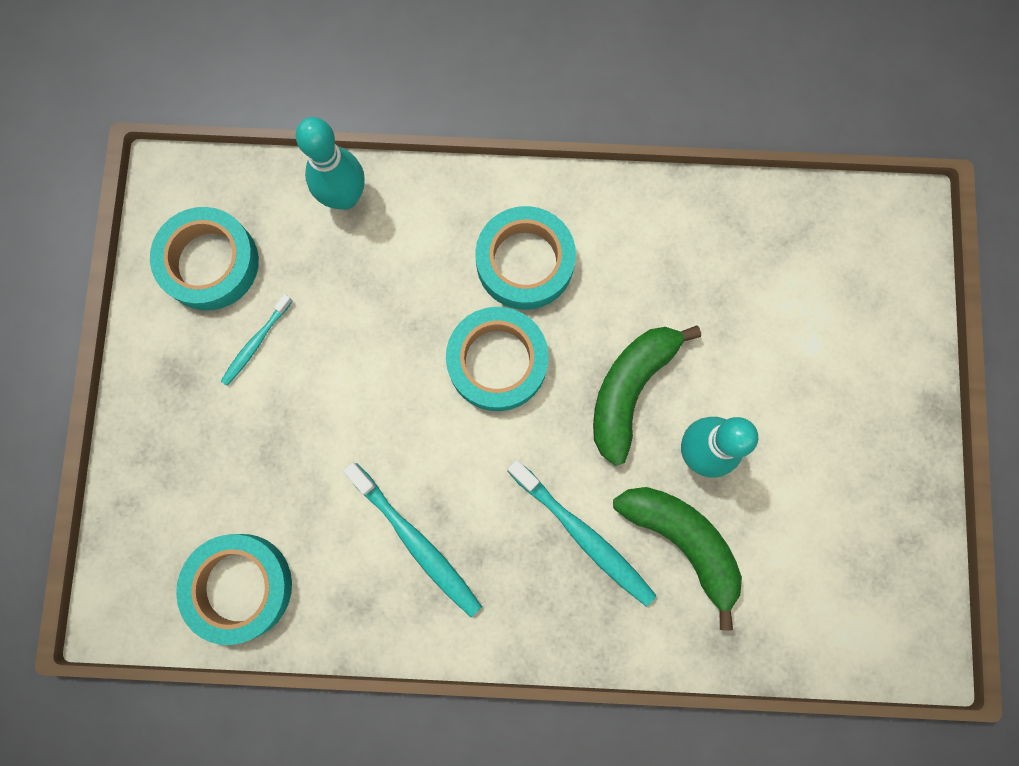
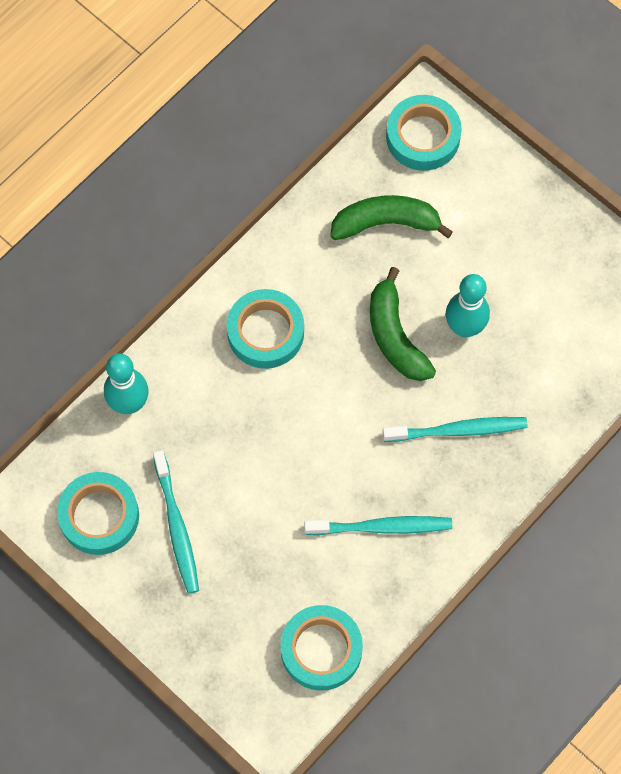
camera: 50 degrees left, 10 degrees down
(256, 343) = (177, 527): turquoise toothbrush -> turquoise toothbrush, size x1.72
(497, 362) = (313, 396): turquoise tape -> turquoise tape (423, 137)
(682, 541) = (507, 379): green banana -> green banana (386, 223)

